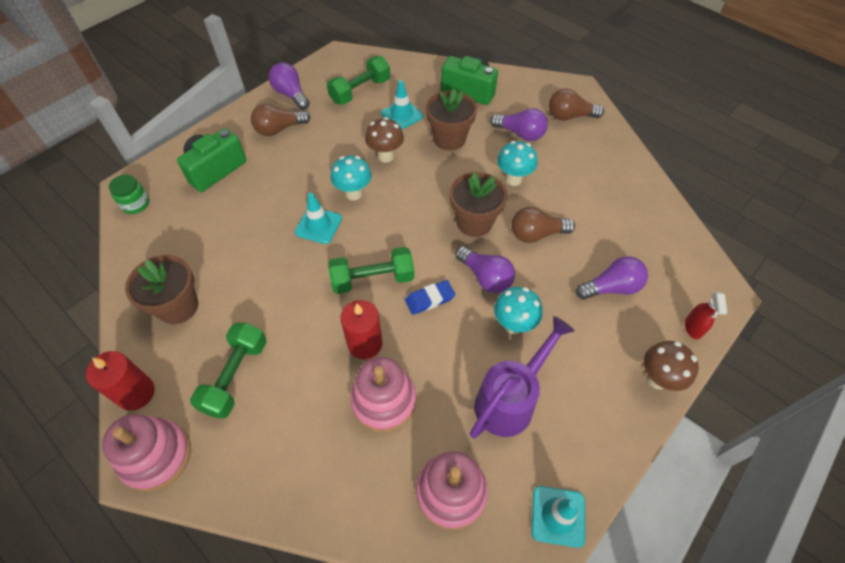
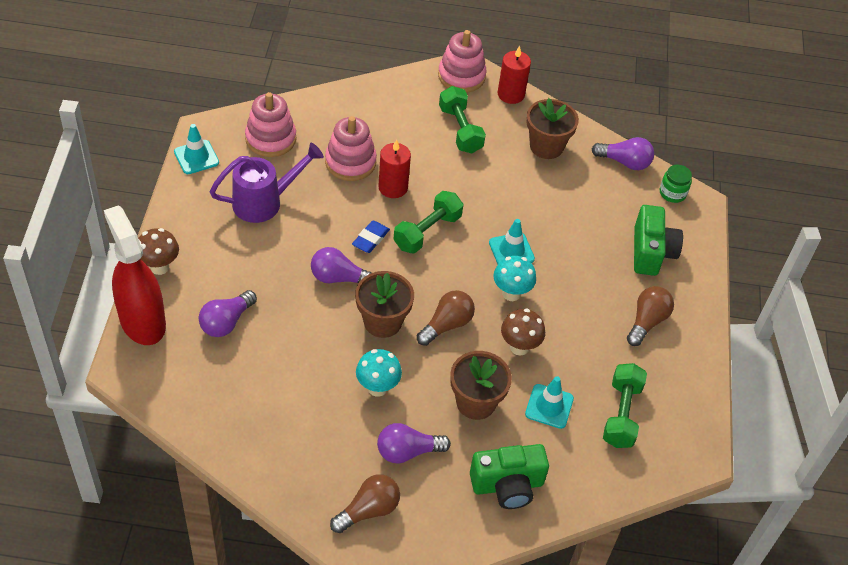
camera: 140 degrees right, 5 degrees down
(291, 94) = (684, 368): purple light bulb -> purple light bulb (624, 162)
(509, 400) = (264, 202): purple watering can -> purple watering can turned 120 degrees counterclockwise
(513, 325) = (292, 252): turquoise mushroom -> none
(536, 234) = (319, 339): brown light bulb -> brown light bulb (447, 325)
(693, 328) = (142, 321): red spray bottle -> red spray bottle, size x2.49

